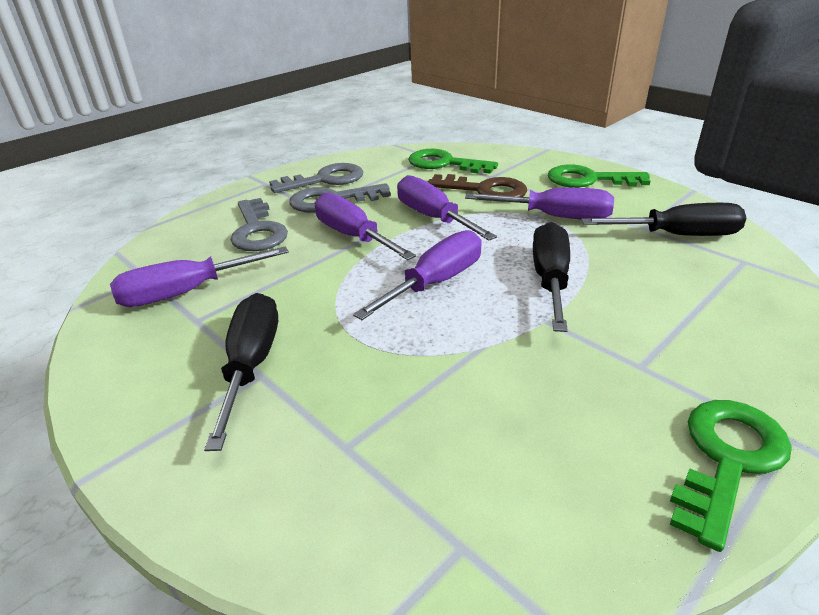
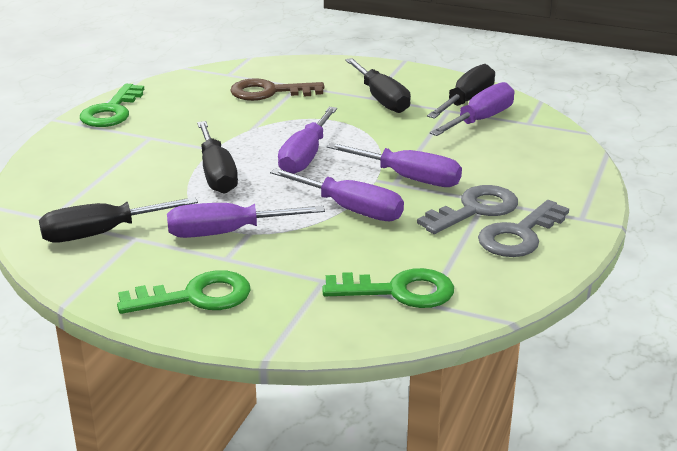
camera: 155 degrees right, 5 degrees down
(152, 329) = (467, 101): none -> black screwdriver
(257, 231) = (501, 167): grey key -> none
(485, 190) = (318, 255): brown key -> brown key (269, 92)

